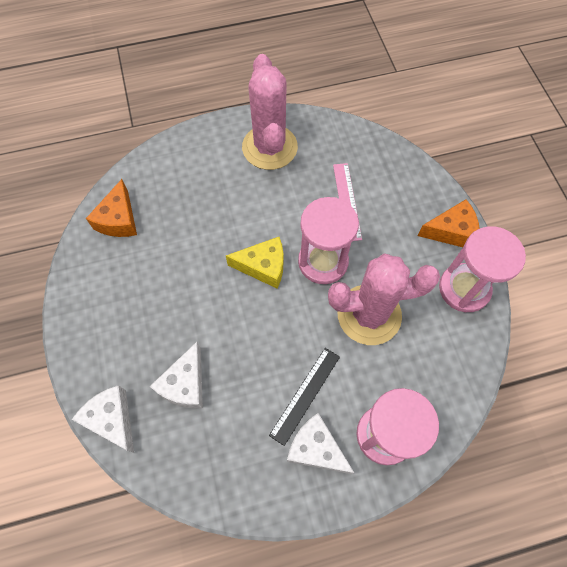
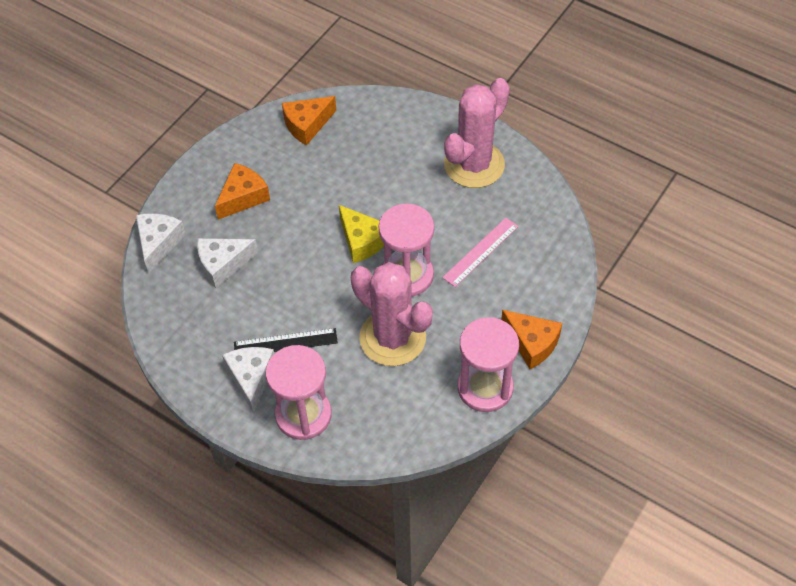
camera: 50 degrees right, 10 degrees down
(136, 317) = (243, 197): none -> orange cheese

